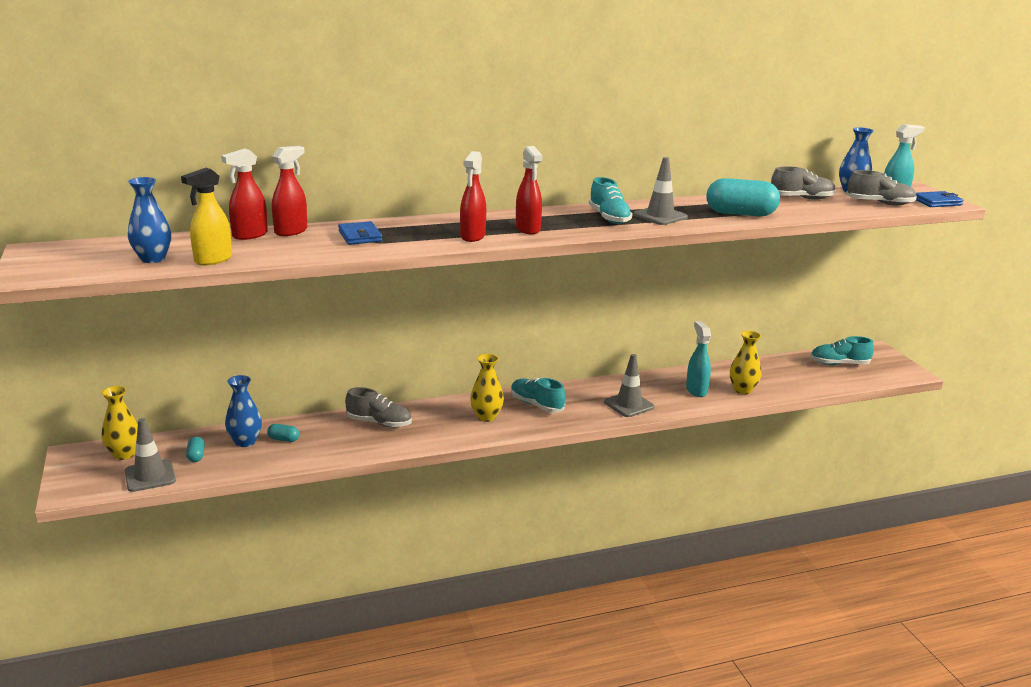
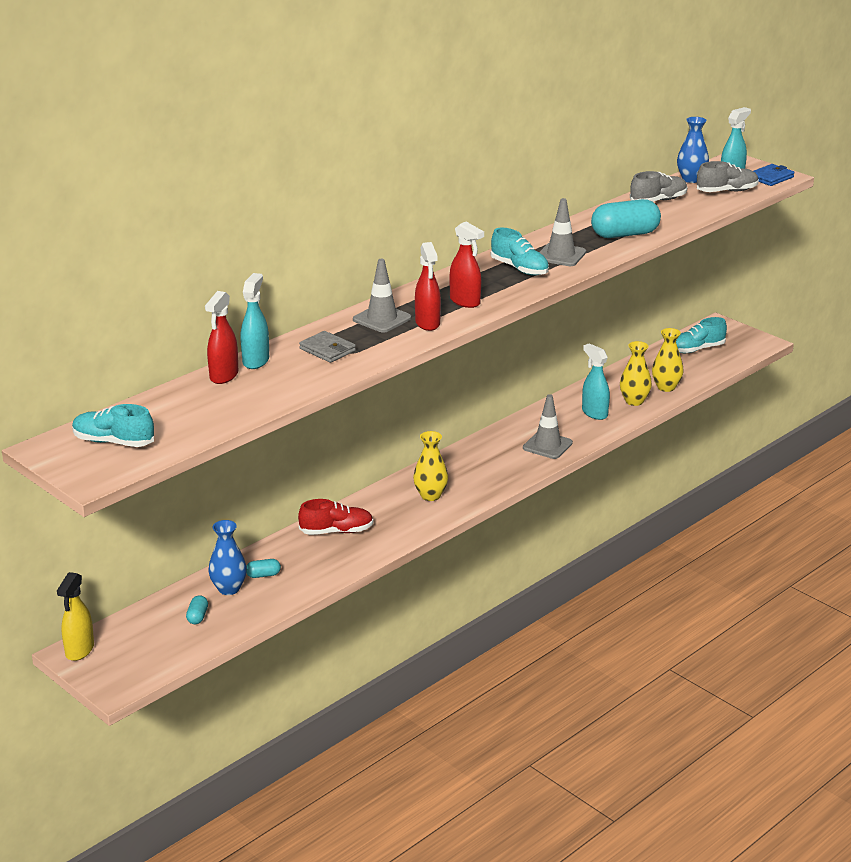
camera: 25 degrees left, 5 degrees up
(124, 454) = (123, 637): yellow vase -> yellow vase (666, 387)
(150, 476) = (176, 648): grey traffic cone -> grey traffic cone (382, 319)
(153, 259) = (176, 427): blue vase -> none
(196, 456) = (197, 617): turquoise capsule -> turquoise capsule turned 45 degrees clockwise
(213, 260) = (234, 413): yellow spray bottle -> yellow spray bottle (79, 650)
(291, 231) = (256, 361): red spray bottle -> turquoise spray bottle
(360, 236) = (327, 350): blue wallet -> grey wallet
(379, 423) = (336, 531): grey shoe -> red shoe
(536, 405) = (465, 470): turquoise shoe -> turquoise shoe (113, 442)

